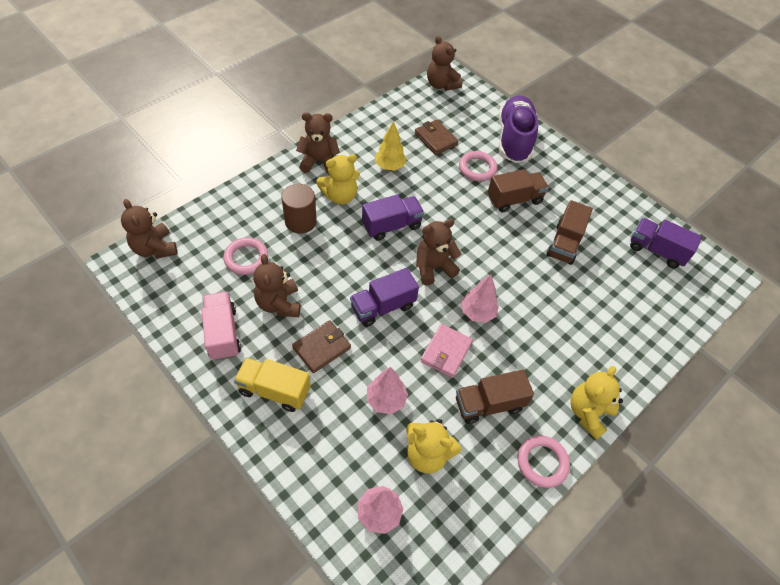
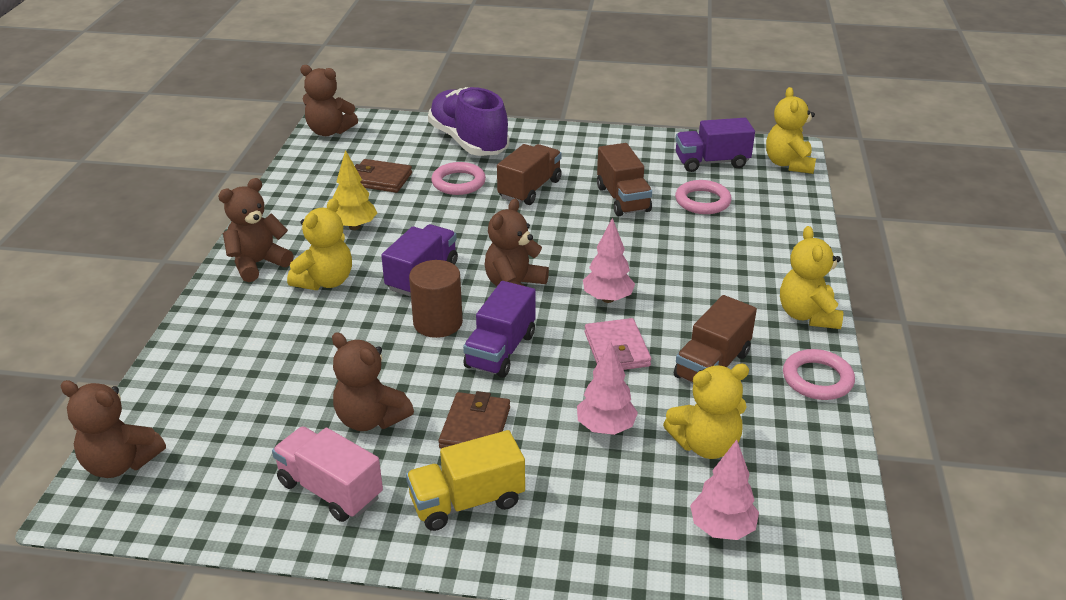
camera: 35 degrees left, 20 degrees down
(246, 258) = (271, 401): pink ring -> pink ring (702, 201)
(300, 221) = (302, 329): brown cylinder -> brown cylinder (438, 323)
(711, 286) = (788, 164): none -> yellow teddy bear

